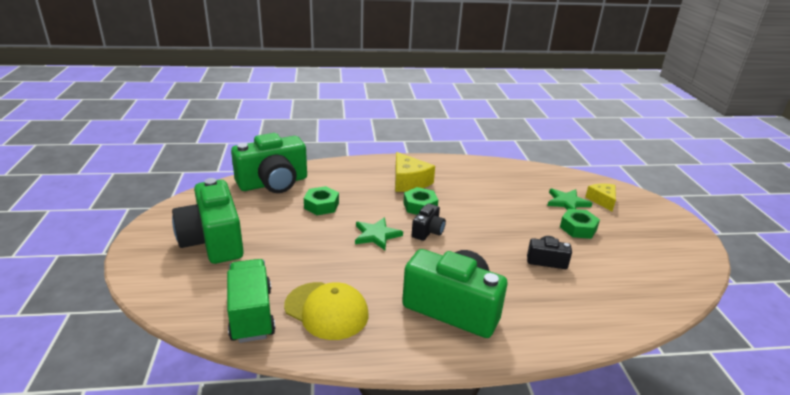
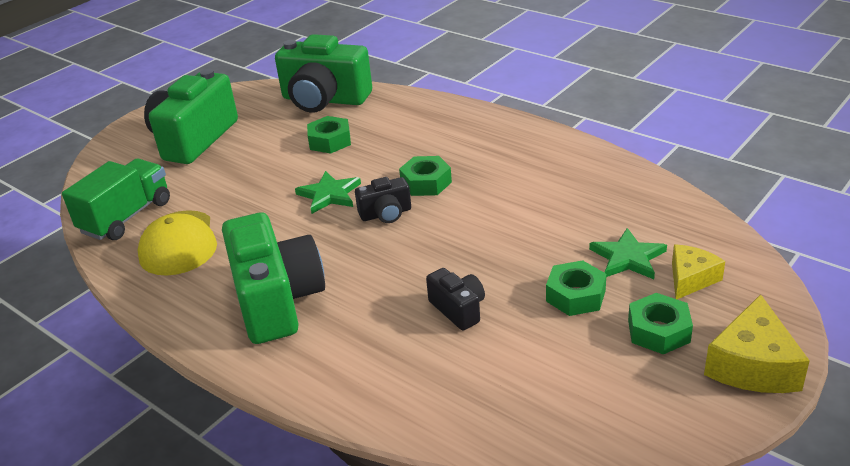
camera: 50 degrees right, 5 degrees up
(409, 182) = (464, 149): yellow cheese -> yellow cheese (753, 365)
(629, 227) = (658, 331): none -> green nut

